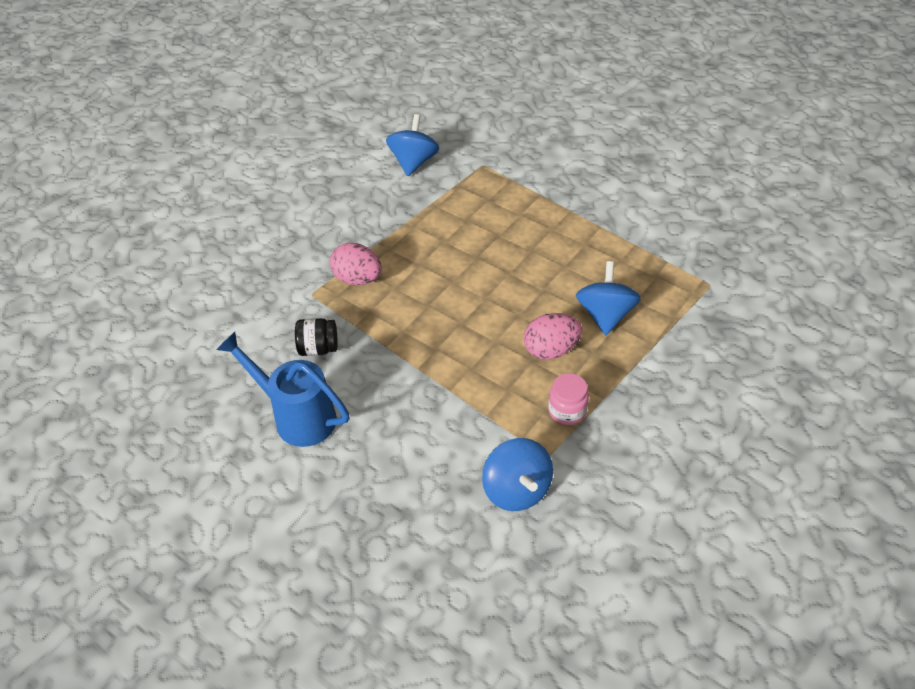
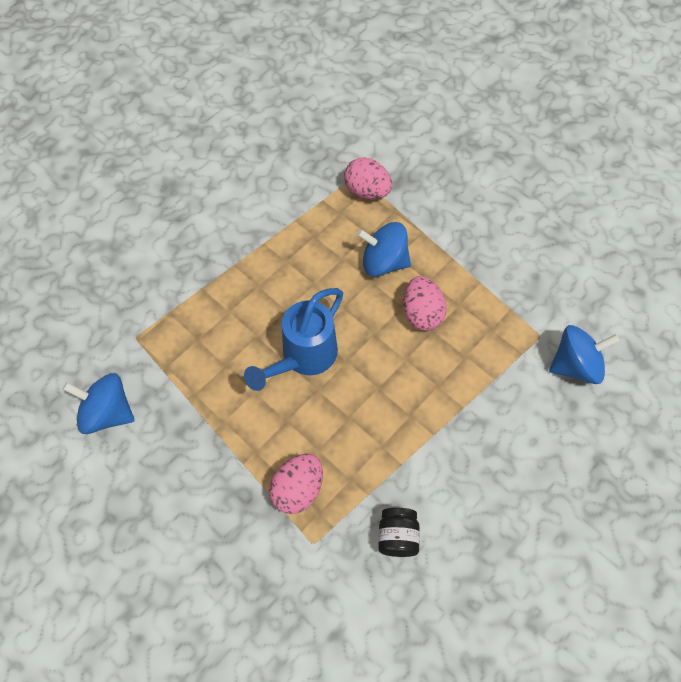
camera: 85 degrees left, 15 degrees up
(297, 416) = (489, 560): blue watering can -> blue watering can (303, 357)
(567, 411) = (492, 312): pink jar -> none
(692, 294) = (367, 191): none -> pink egg

